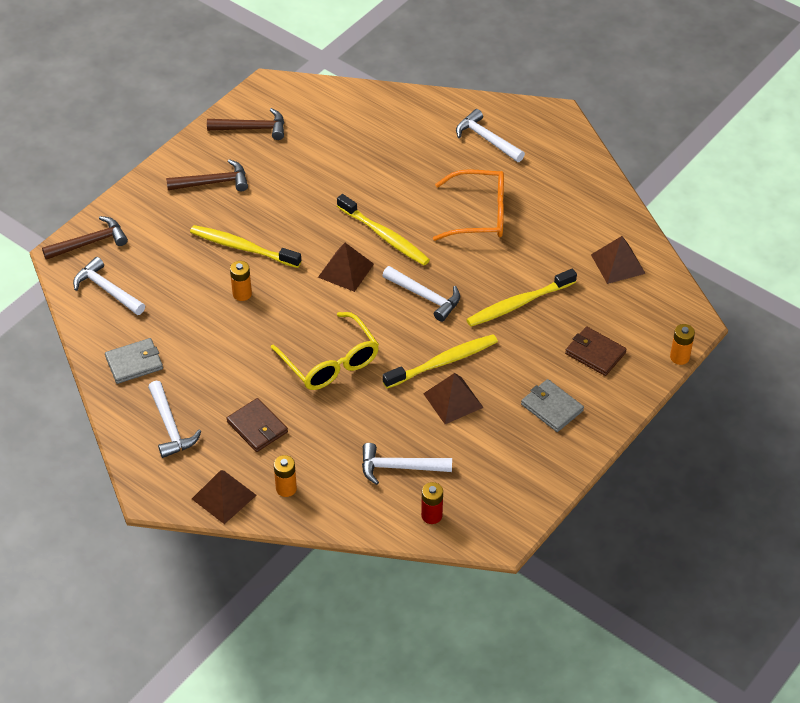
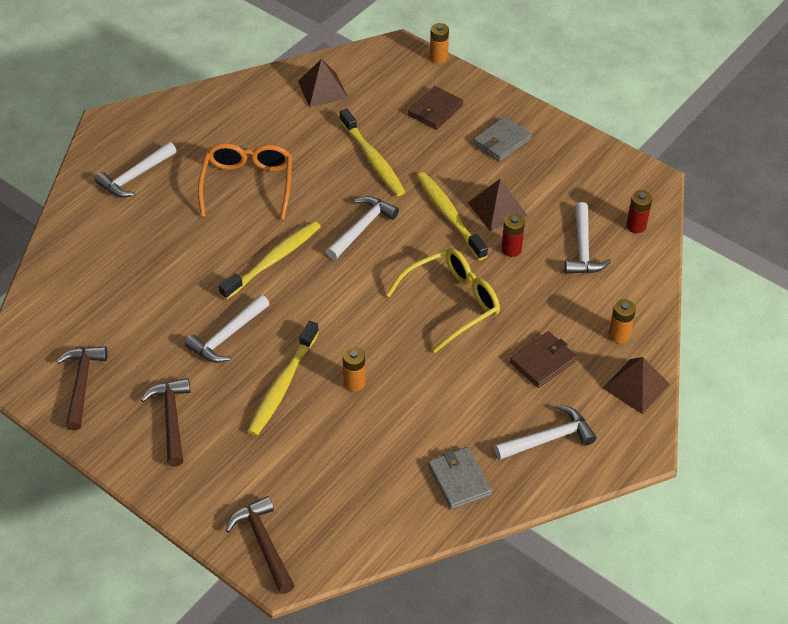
camera: 90 degrees left, 0 degrees up
(107, 290) = (344, 517): white hammer -> white hammer (227, 336)
(346, 270) = (322, 292): brown pyramid -> none
(398, 409) = (511, 249): none -> red battery

